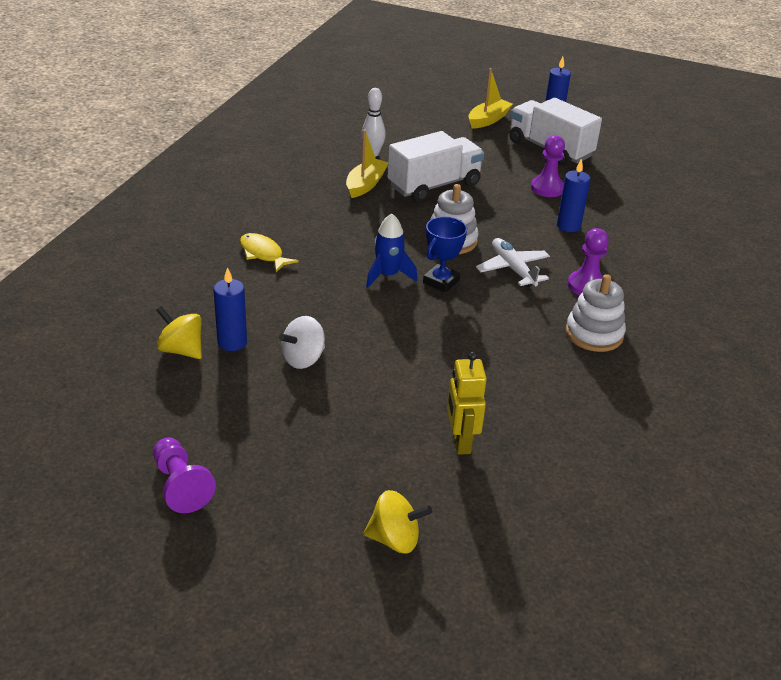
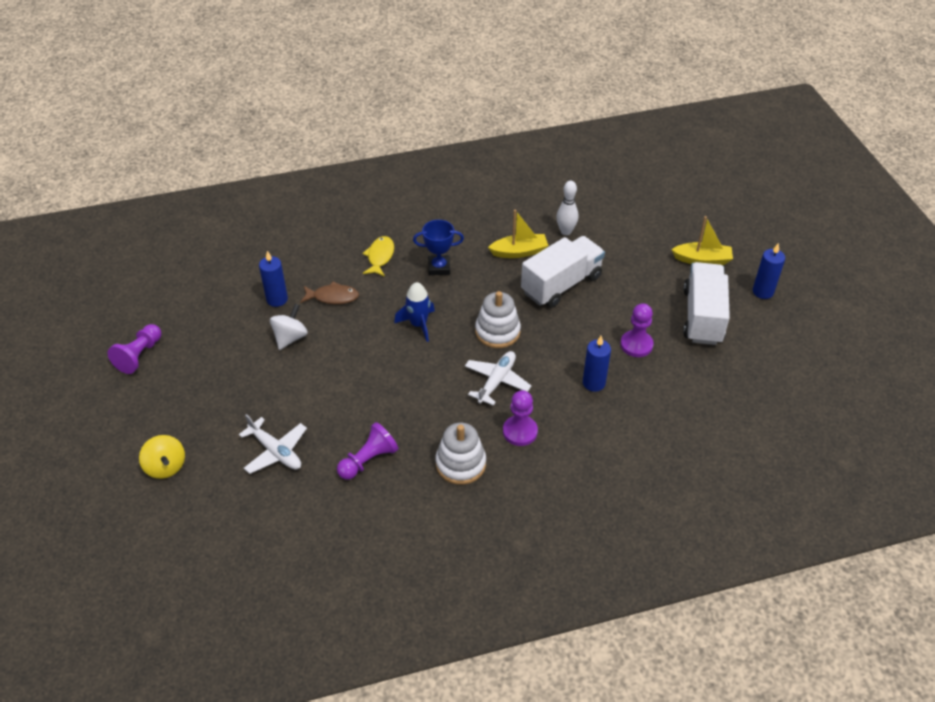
camera: 55 degrees right, 10 degrees up
(181, 350) = (250, 284): yellow spinning top -> none
(280, 306) = (333, 297): none -> brown fish
(303, 359) = (290, 338): white spinning top -> white spinning top turned 105 degrees clockwise
(434, 185) = (561, 284): white truck -> white truck turned 60 degrees counterclockwise
(441, 282) = (439, 353): blue trophy -> blue trophy (439, 267)
(460, 442) = (276, 451): yellow robot -> white plane
(535, 385) = (368, 460): none -> purple pawn

